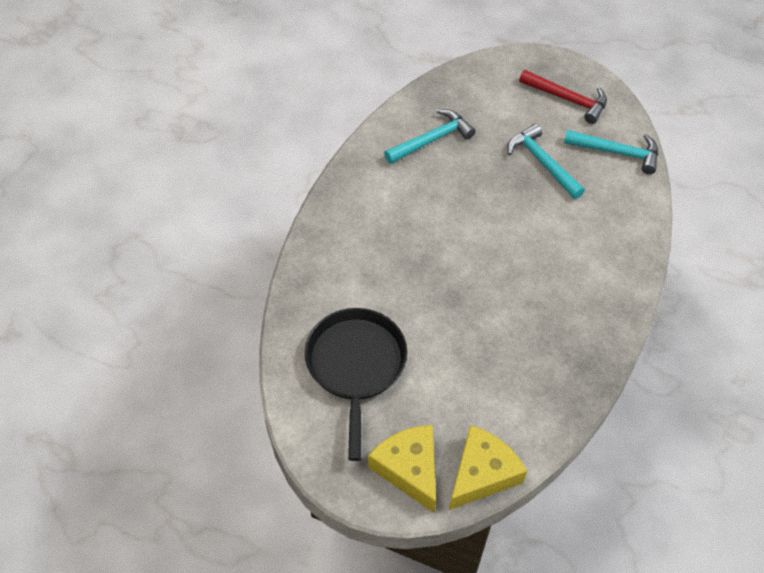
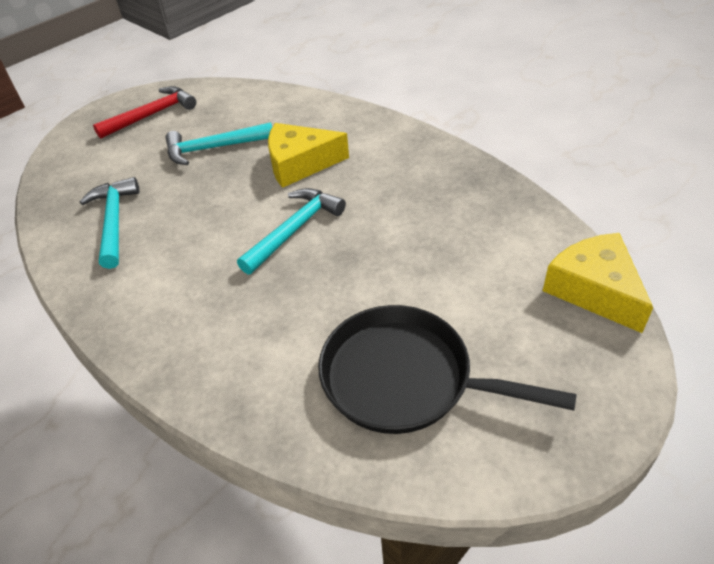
camera: 65 degrees left, 10 degrees down
(409, 469) = (578, 358): yellow cheese -> yellow cheese (300, 164)
(617, 152) = (239, 101): turquoise hammer -> turquoise hammer (294, 230)

